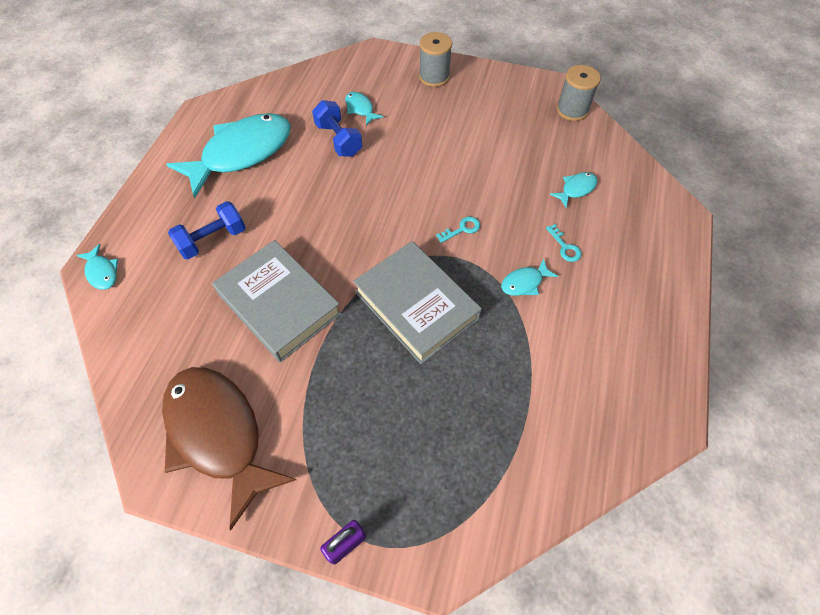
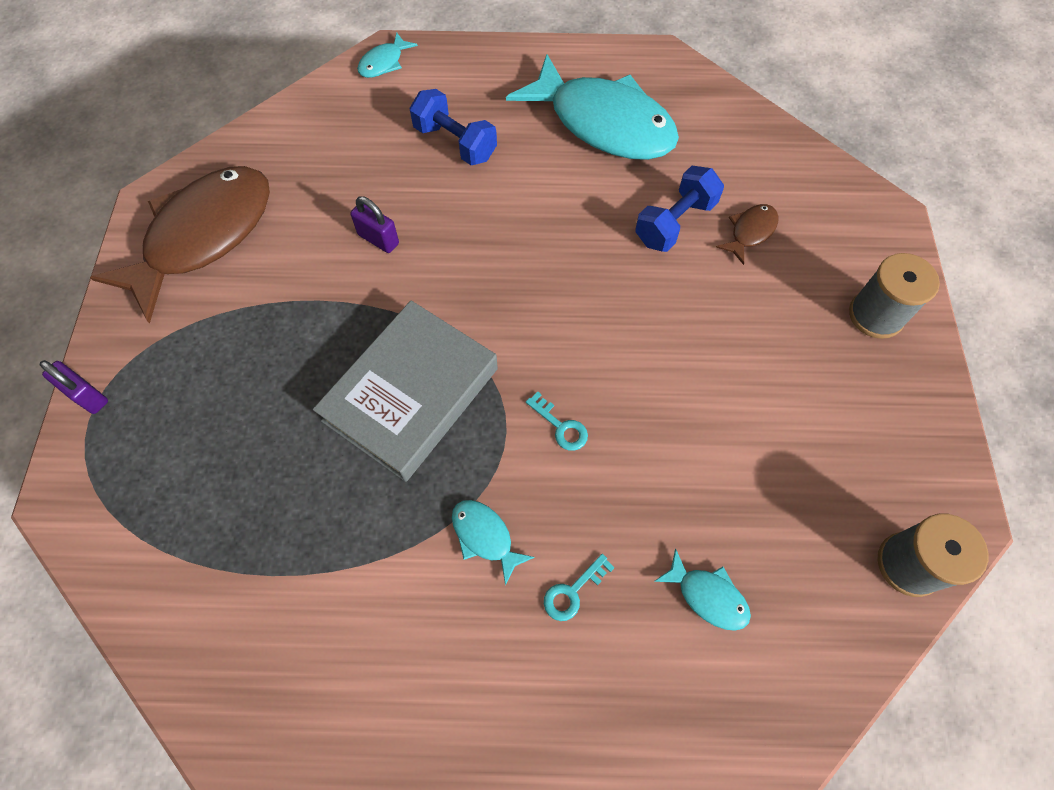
camera: 75 degrees right, 5 degrees up
(279, 304) = (378, 239): grey book -> purple padlock
(360, 109) = (750, 232): turquoise fish -> brown fish

